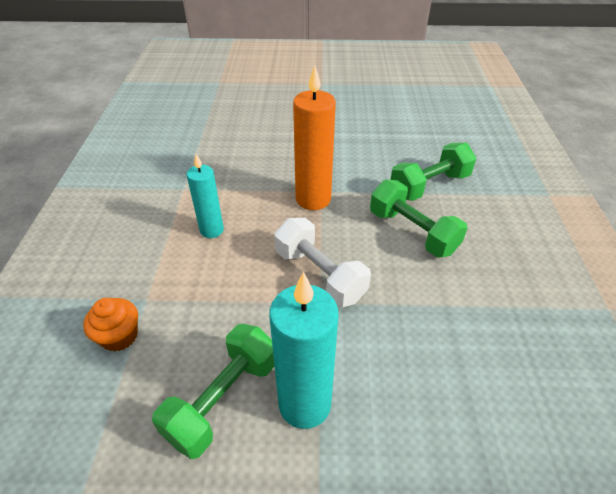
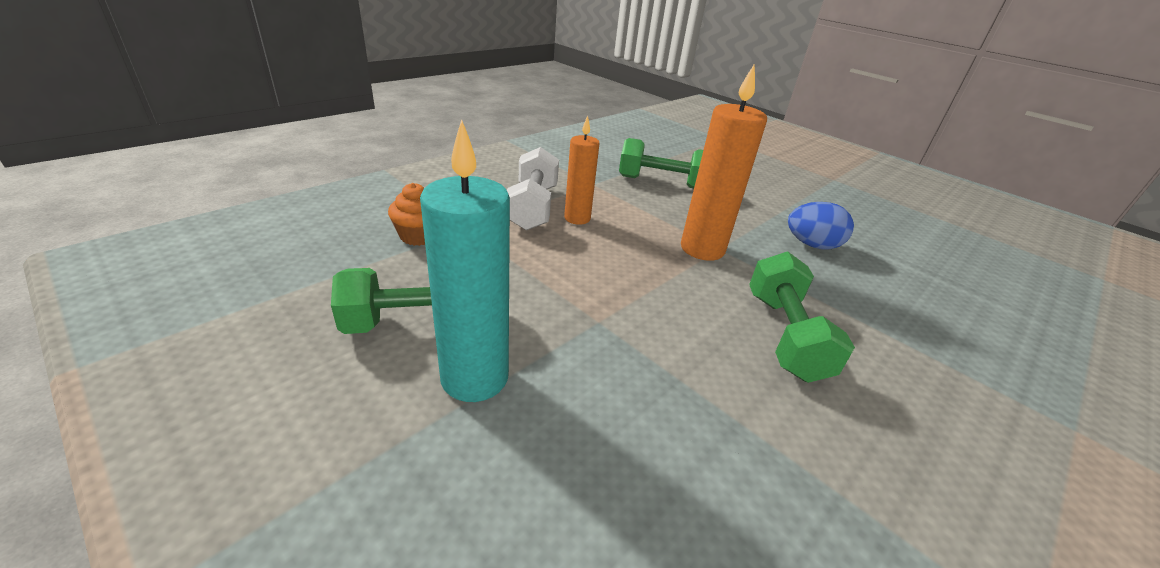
camera: 40 degrees right, 10 degrees down
(212, 230) = (577, 218): turquoise candle -> orange candle
(320, 275) = (628, 302): white dumbbell -> white dumbbell (533, 207)
(362, 152) = (811, 245): none -> blue egg
(429, 186) = (866, 313): green dumbbell -> green dumbbell (661, 183)

